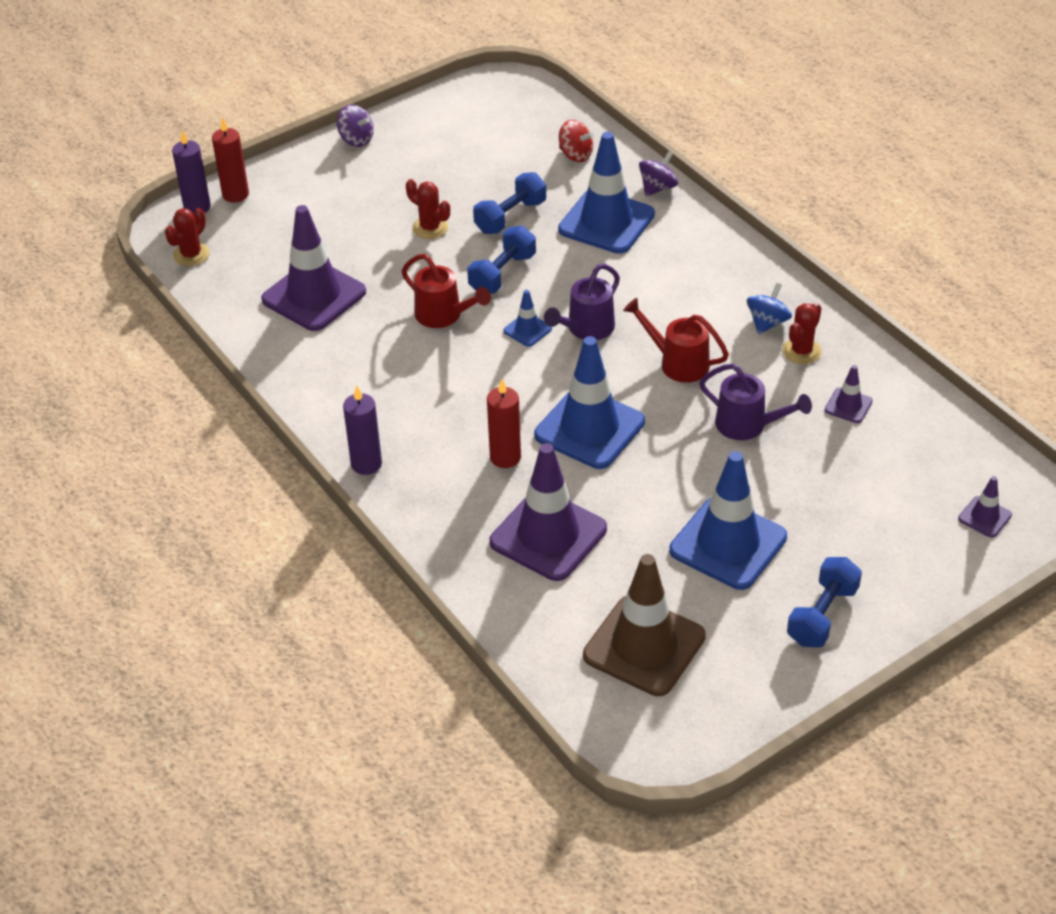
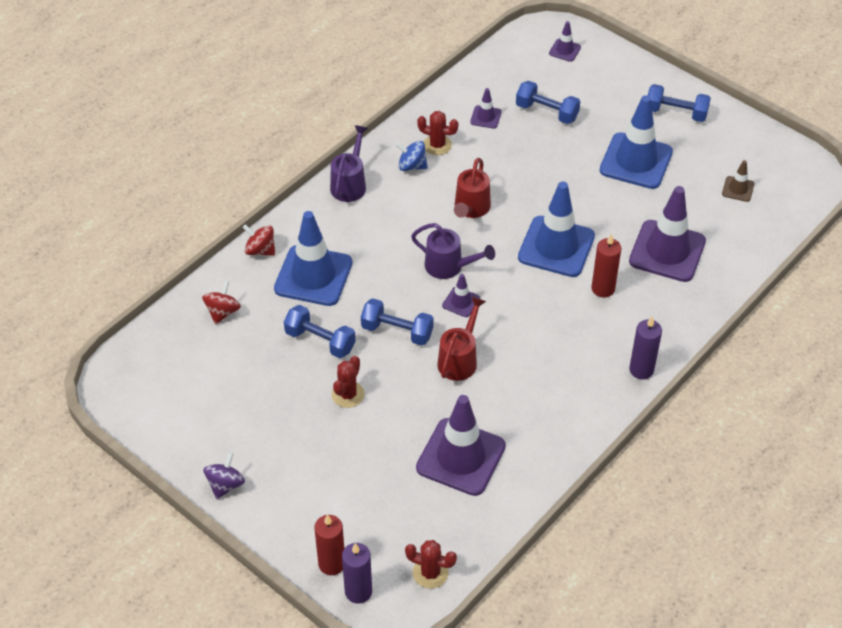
camera: 105 degrees left, 5 degrees up
(527, 330) = (461, 302): blue traffic cone -> purple traffic cone
(644, 646) = (738, 189): brown traffic cone -> brown traffic cone, size x0.45
(657, 188) = (260, 250): purple spinning top -> red spinning top
(748, 425) = (523, 164): purple watering can -> purple watering can (350, 184)
(848, 469) = (547, 112): none -> blue dumbbell

